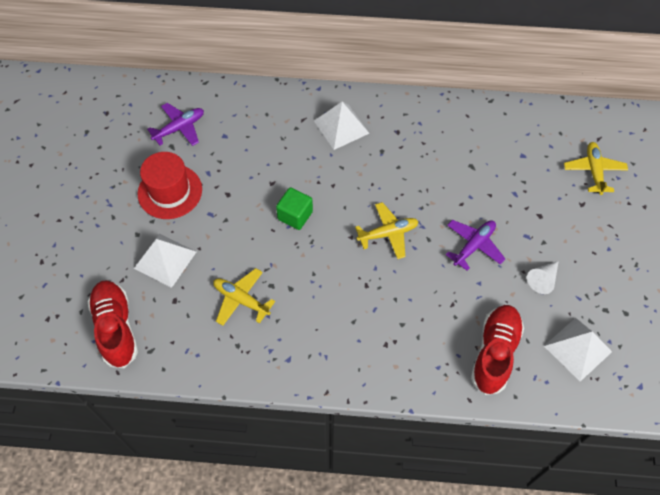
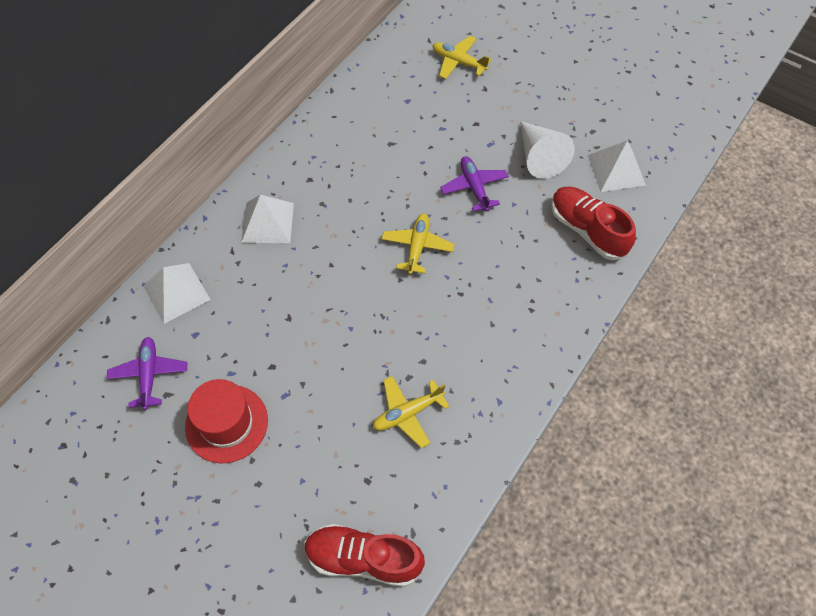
camera: 60 degrees left, 0 degrees up
(165, 260) = (311, 468): white pyramid -> white pyramid (176, 292)
(295, 215) = (342, 316): green cube -> none
(543, 279) = (539, 157): white cone -> white cone, size x1.74

